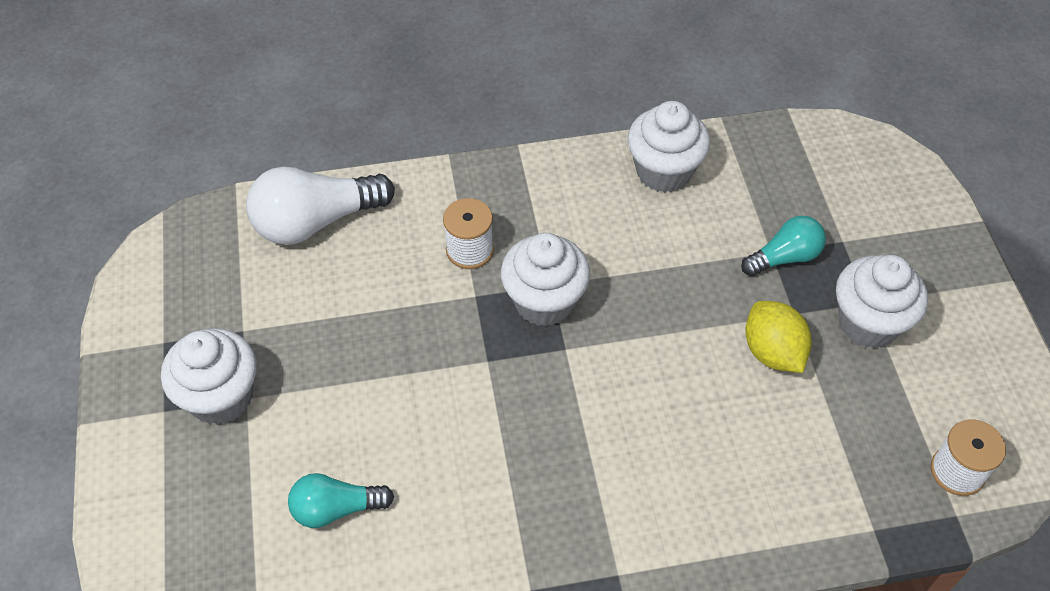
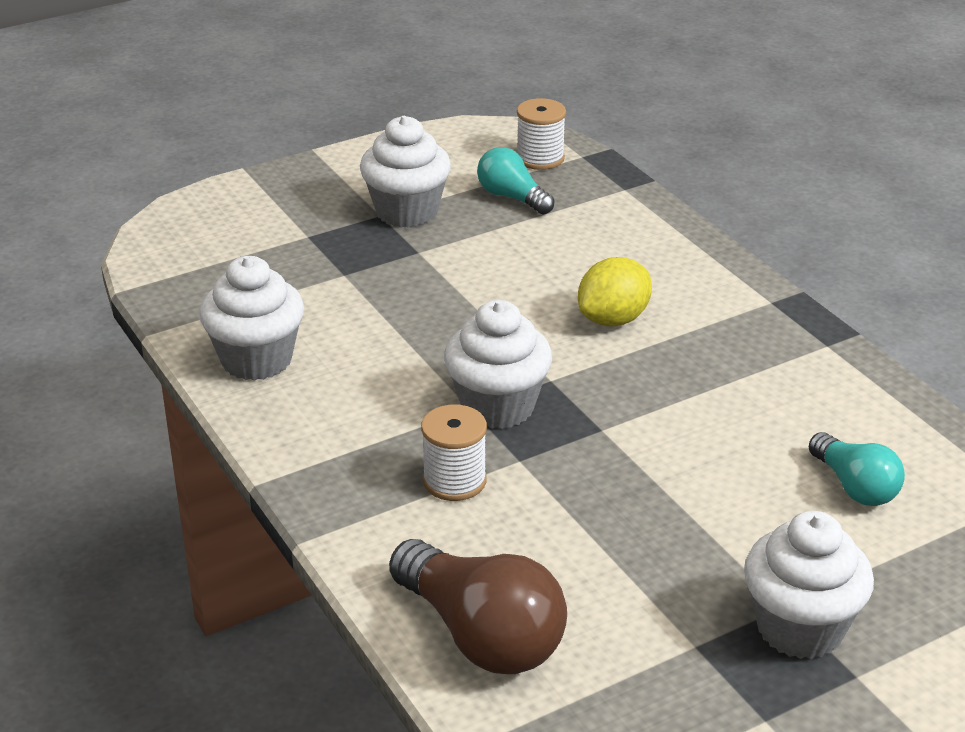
camera: 110 degrees left, 20 degrees down
(316, 221) = (481, 635): white light bulb -> brown light bulb
(772, 352) = (473, 257): yellow lemon -> yellow lemon (613, 319)
(784, 257) = (348, 265): turquoise light bulb -> turquoise light bulb (512, 197)

